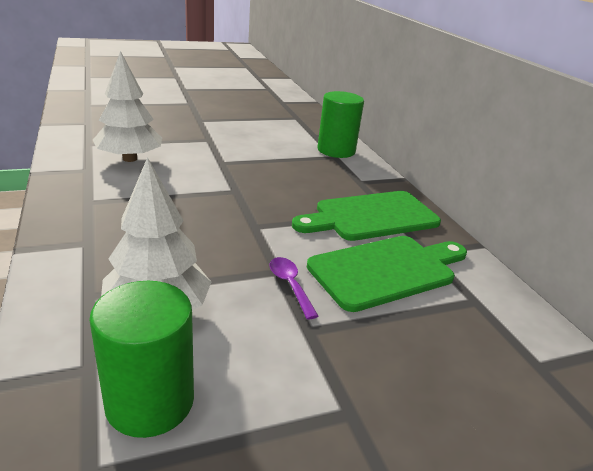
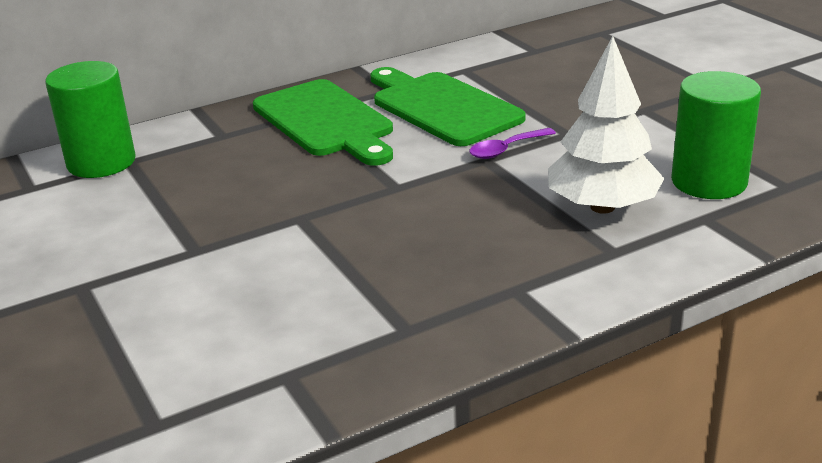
camera: 95 degrees left, 0 degrees up
(130, 159) = (216, 346): white tree -> none

